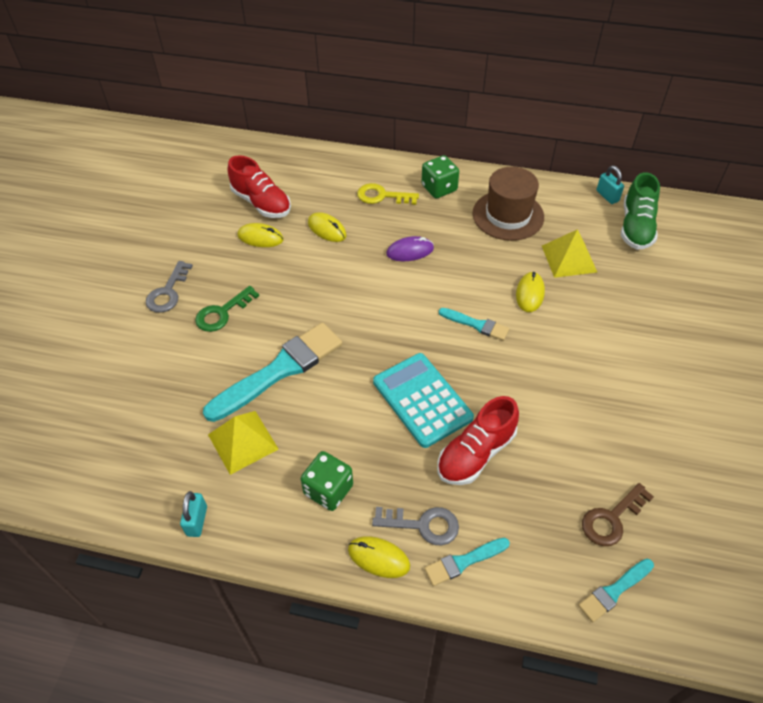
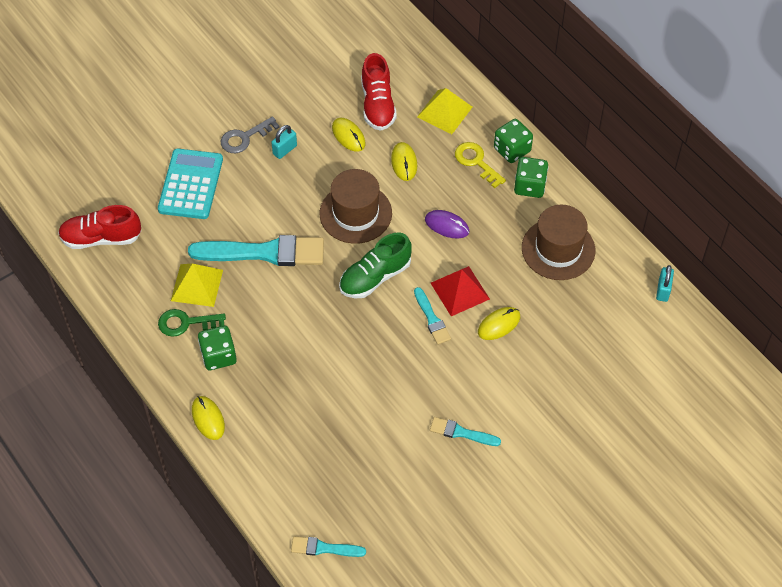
camera: 40 degrees right, 5 degrees up
(197, 521) = (127, 315): turquoise padlock -> turquoise padlock (285, 150)
(222, 313) = (266, 181): green key -> green key (186, 323)
(327, 288) = (355, 213): none -> brown hat
(399, 173) = (512, 150): none -> green dice
(422, 400) = (335, 343): turquoise calculator -> turquoise calculator (190, 184)
(422, 525) = (253, 421): grey key -> none
(463, 562) = (254, 460): turquoise brush -> turquoise brush (461, 433)
(473, 290) = (460, 291): none -> red pyramid
(476, 453) = (332, 405): red shoe -> red shoe (101, 238)
(569, 258) = (563, 319): yellow pyramid -> yellow pyramid (444, 112)
(612, 518) = (372, 511): brown key -> none
(636, 227) = (652, 333): green shoe -> green shoe (375, 277)

